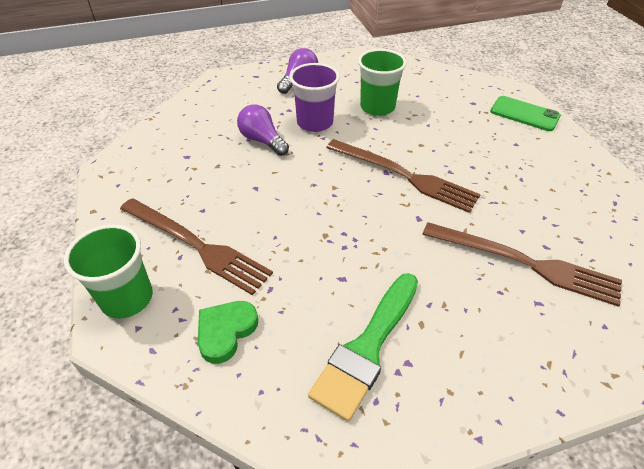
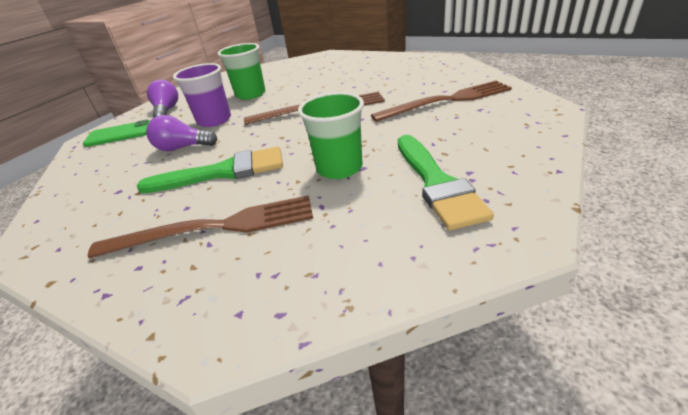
camera: 40 degrees left, 10 degrees down
(127, 298) = (193, 305): green cup -> green cup (339, 168)
(226, 331) = (327, 251): green heart -> none
(256, 193) = (223, 172): none -> green brush
(524, 114) = (345, 59): green phone -> green phone (119, 134)

